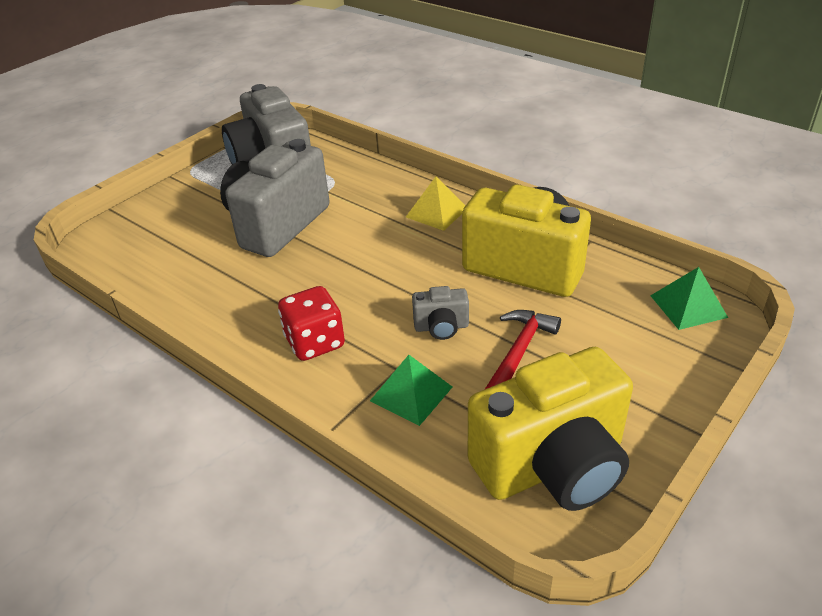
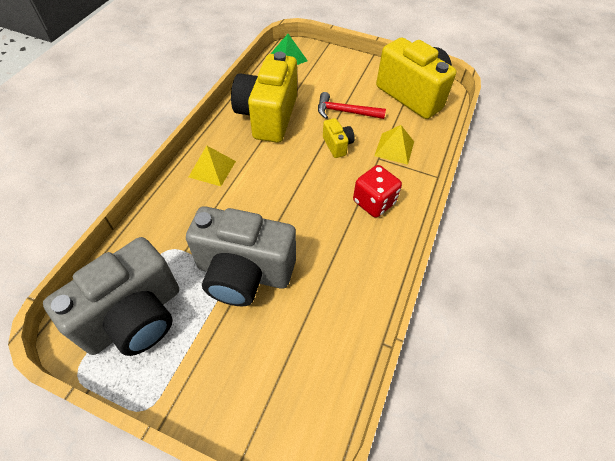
camera: 110 degrees left, 15 degrees up
(411, 393) = (394, 148): green pyramid -> yellow pyramid
(441, 327) = (337, 145): grey camera -> yellow camera

